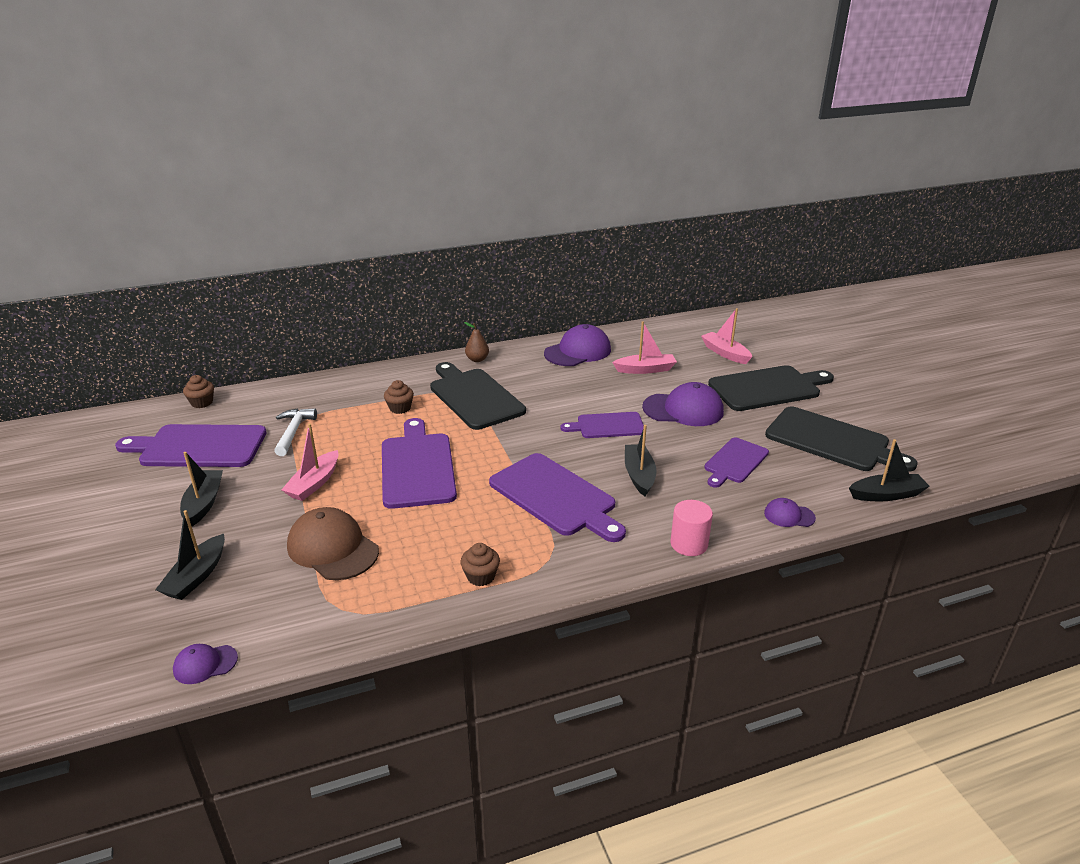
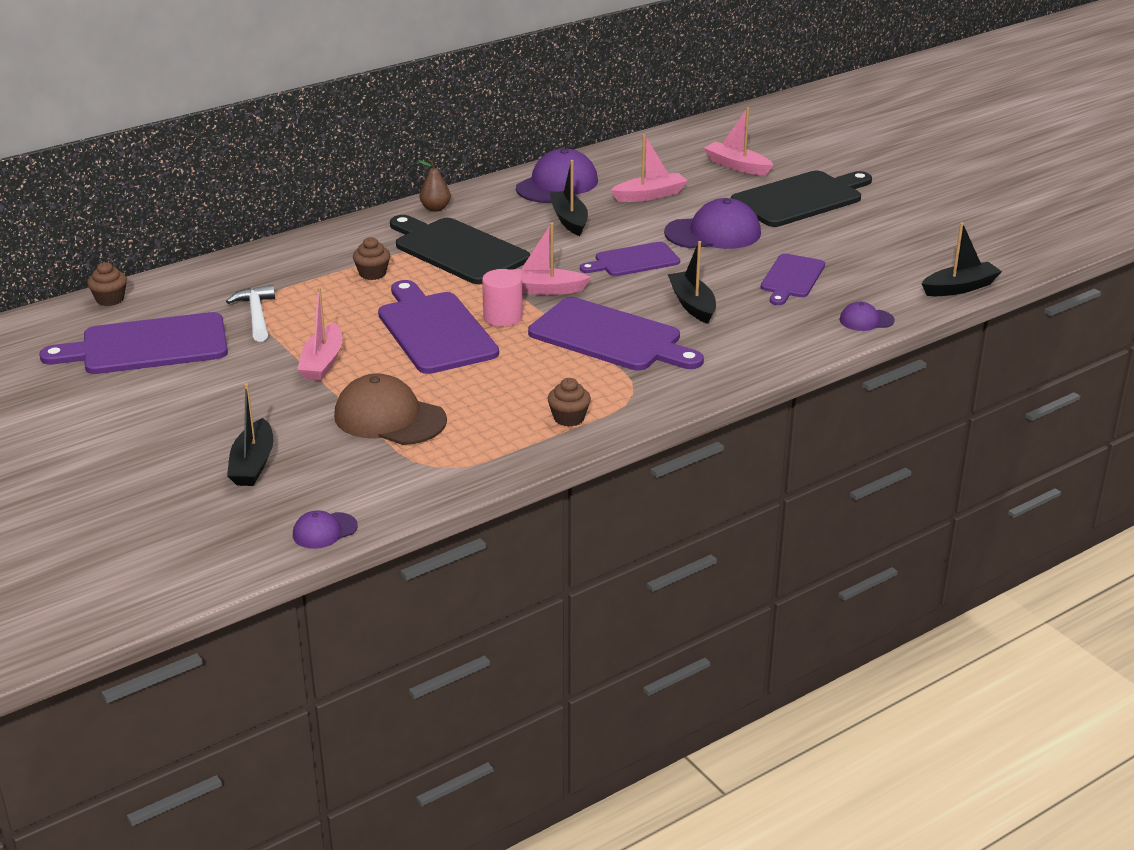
camera: 15 degrees left, 0 degrees up
(203, 503) = (203, 399): black boat -> black boat (569, 220)
(522, 442) = (542, 289): none -> pink boat
(689, 544) = (773, 359): pink cylinder -> pink cylinder (503, 317)
(832, 441) = (889, 244): black cutting board -> none

